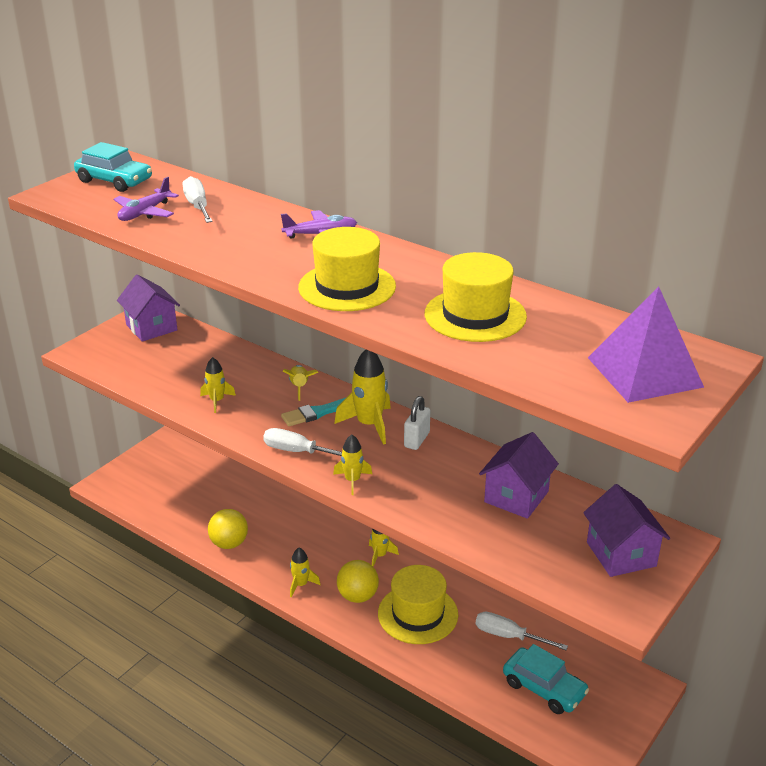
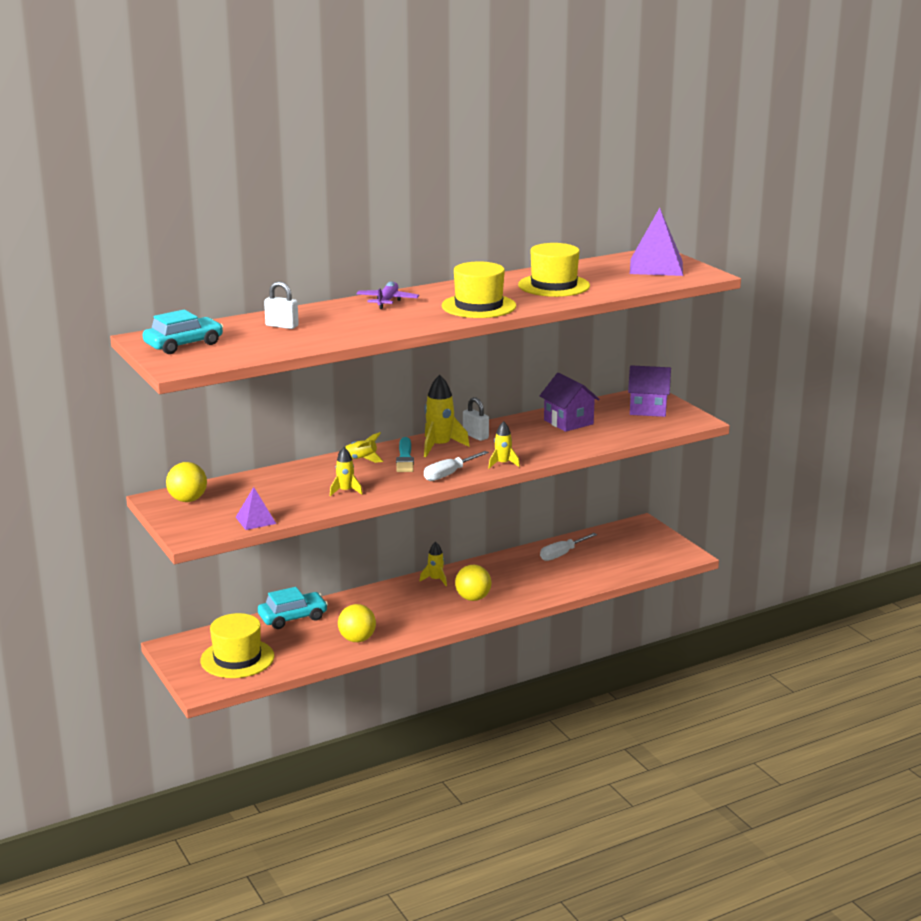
camera: 65 degrees left, 10 degrees down
(125, 373) = (255, 520): none -> purple pyramid
(145, 213) = (270, 342): purple plane -> none
(151, 327) = (187, 500): purple house -> yellow ball
(197, 206) = (282, 326): white screwdriver -> white padlock
(301, 584) = (439, 618): yellow rocket -> none
(418, 614) = (512, 580): yellow hat -> yellow hat (237, 658)
(544, 688) = (618, 555): turquoise car -> turquoise car (293, 617)

